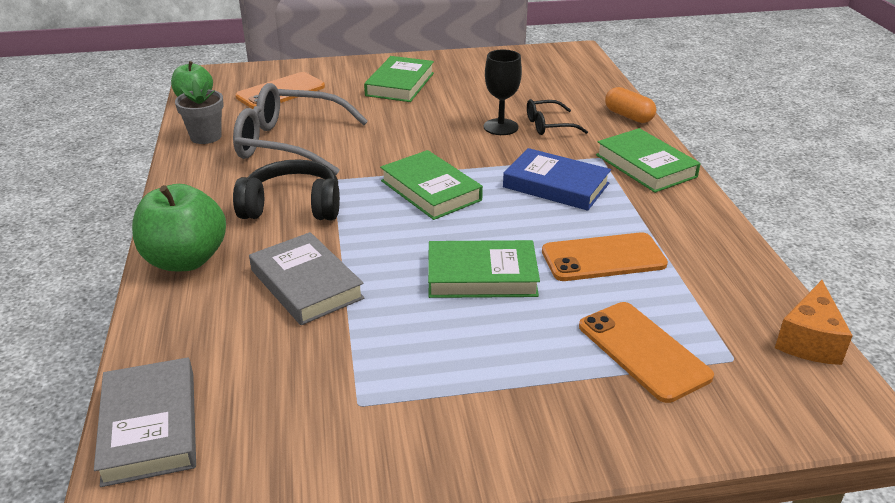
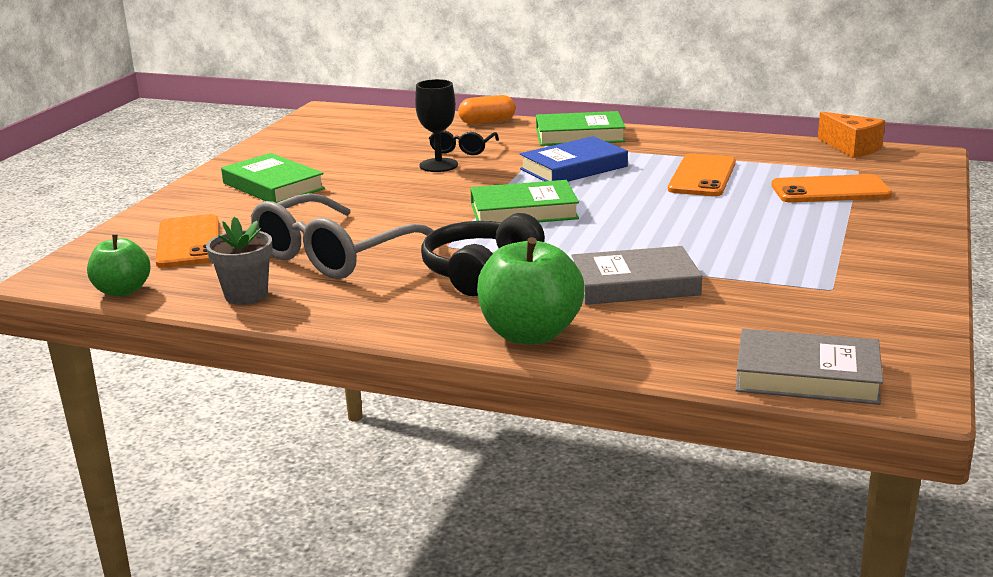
camera: 60 degrees left, 10 degrees down
(482, 276) = (688, 218): green book -> none

